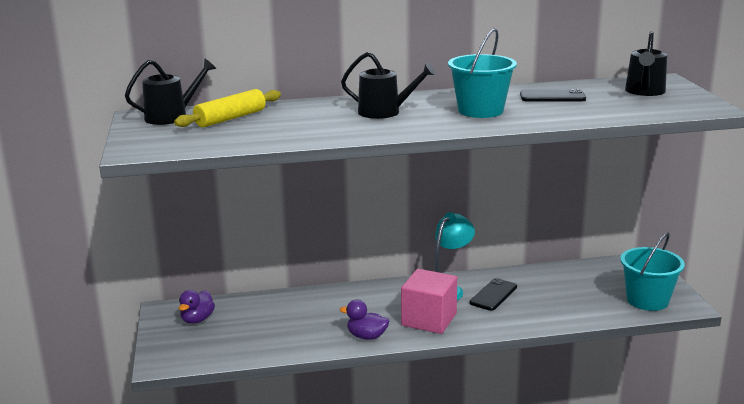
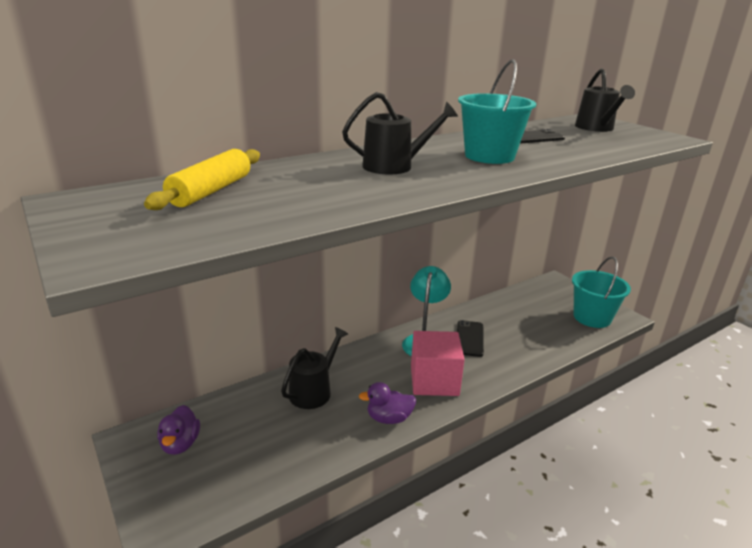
camera: 25 degrees left, 5 degrees up
(171, 116) = (120, 196): black watering can -> black watering can (313, 391)

